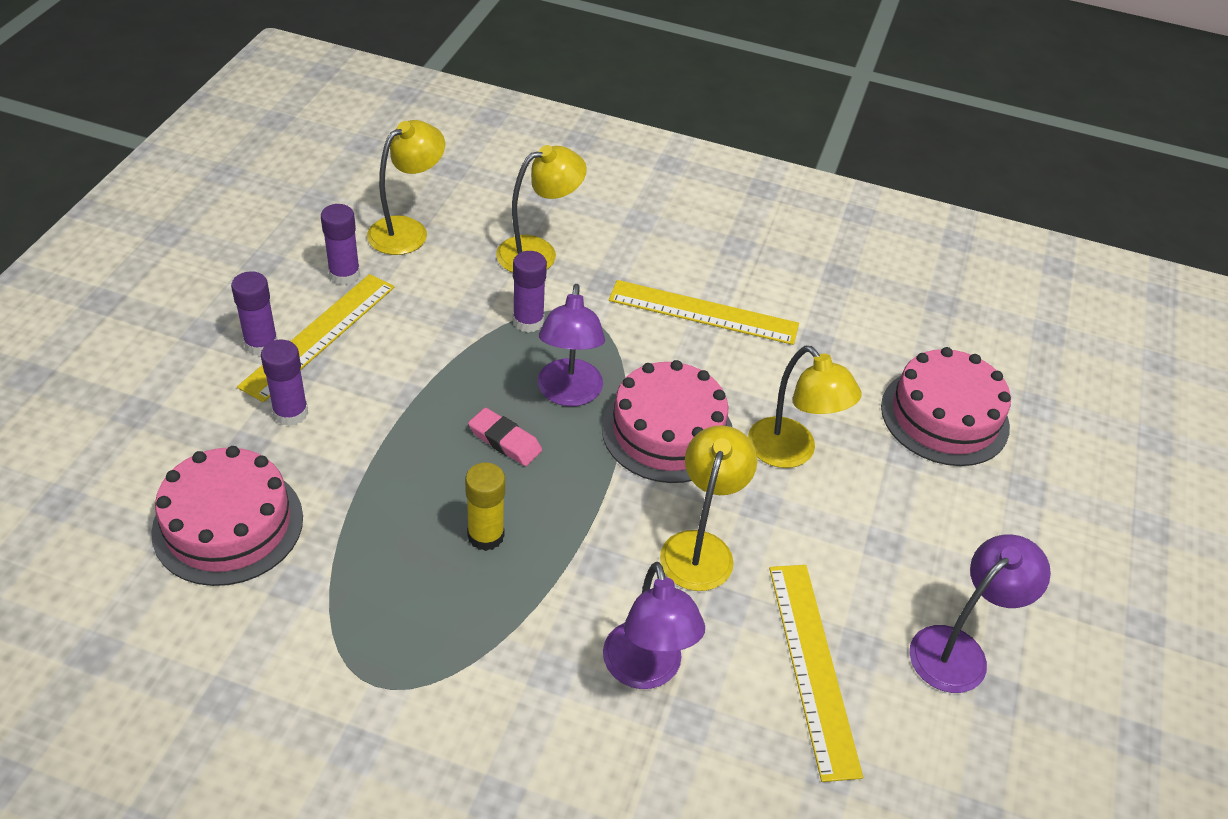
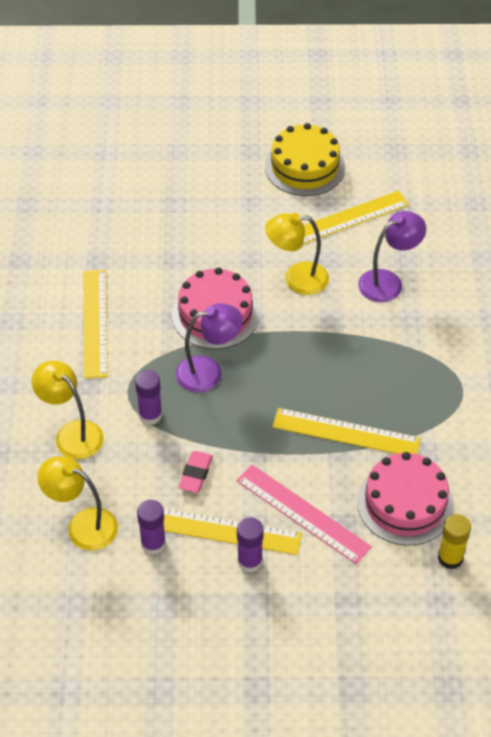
camera: 105 degrees left, 5 degrees up
(290, 413) = (302, 513): purple glue stick -> pink ruler
(384, 503) = (346, 433): none -> yellow ruler
(486, 535) = (342, 375): yellow glue stick -> yellow glue stick (450, 558)
(505, 441) = (265, 391): pink eraser -> pink eraser (195, 474)
(791, 453) = (203, 254): yellow lamp -> none
(944, 416) = (136, 191): pink cake -> none
(958, 649) = (304, 167): purple lamp -> yellow cake

